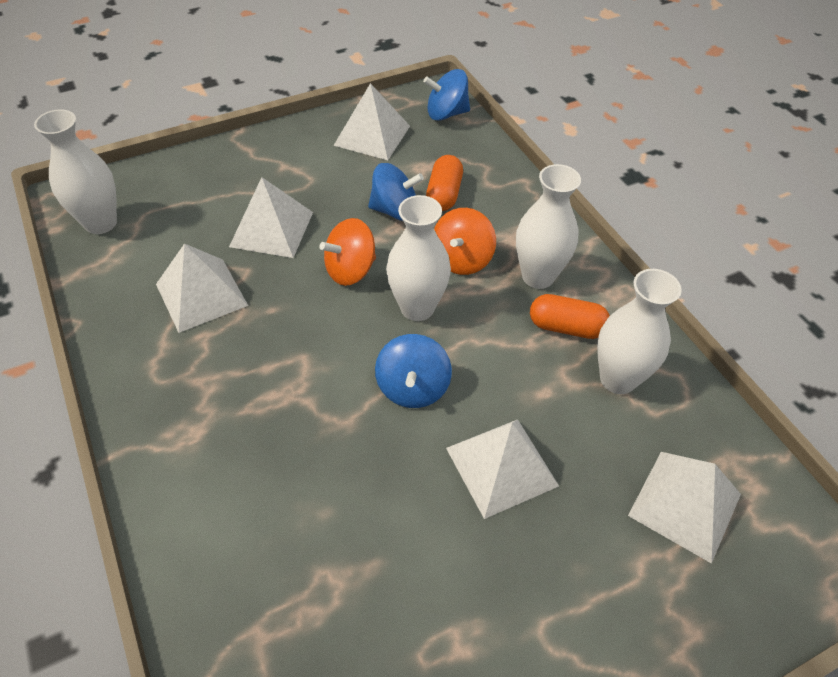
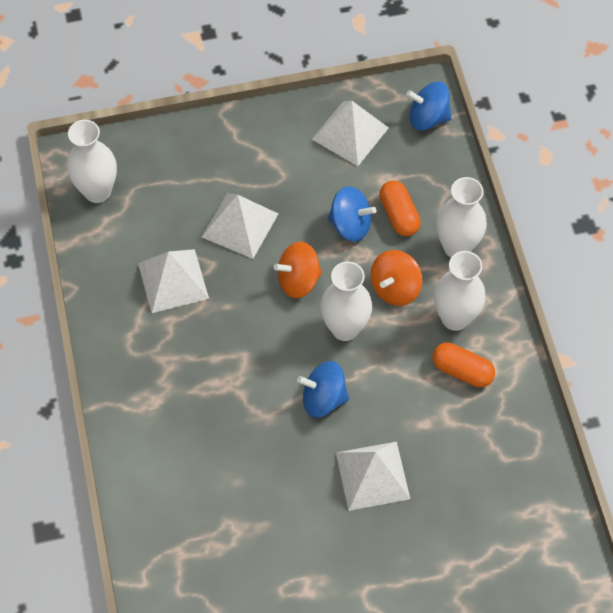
camera: 15 degrees right, 10 degrees up
(412, 388) = (323, 398): blue spinning top -> blue spinning top turned 75 degrees clockwise
(444, 194) = (399, 215): orange capsule -> orange capsule turned 45 degrees counterclockwise
(617, 379) = (487, 425): white vase -> white vase (456, 247)
(685, 504) = (498, 532): white pyramid -> none

